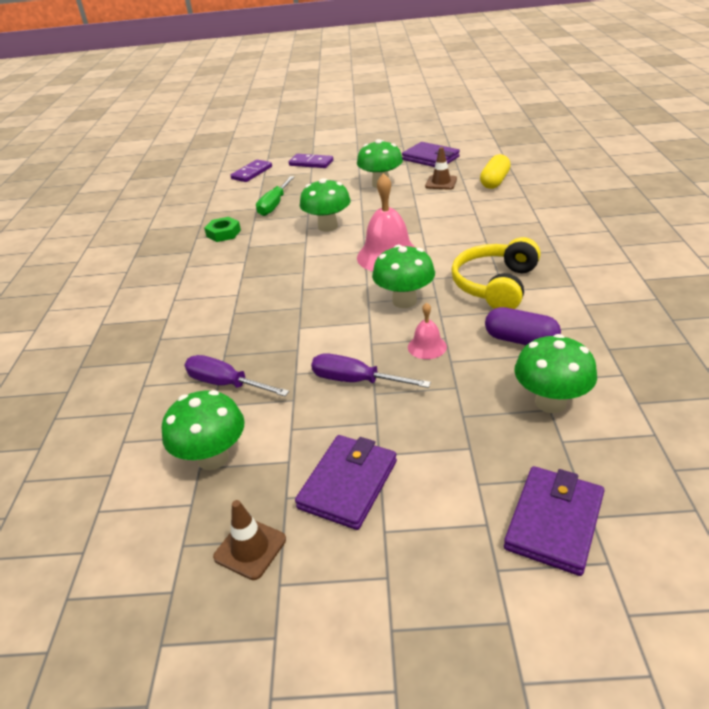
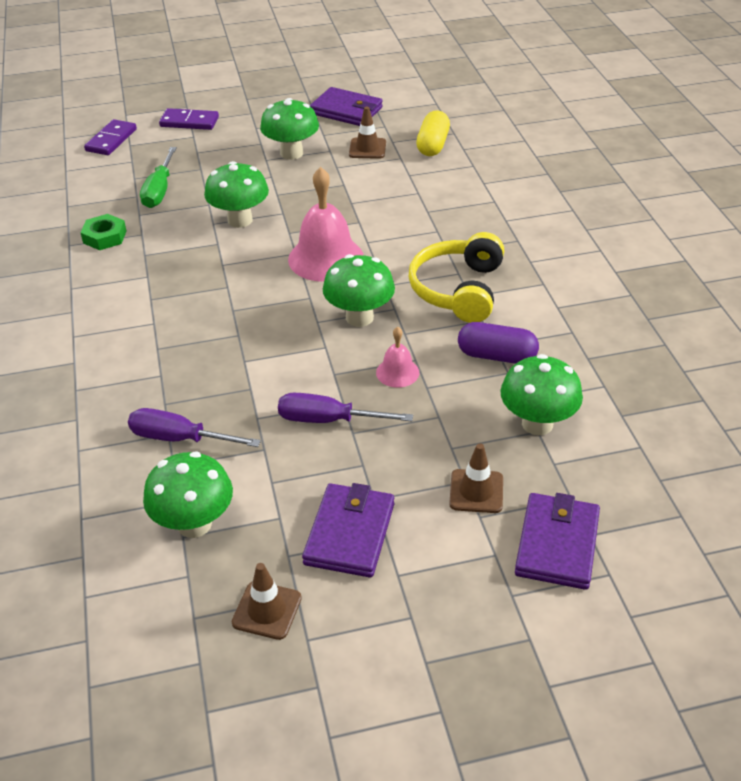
camera: 15 degrees left, 5 degrees up
(479, 459) = (476, 491): none -> brown traffic cone

